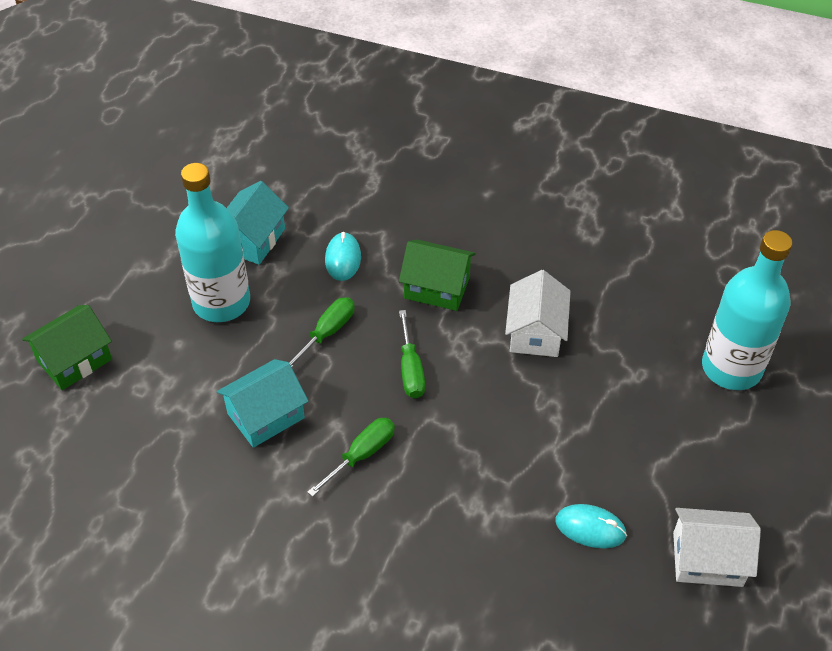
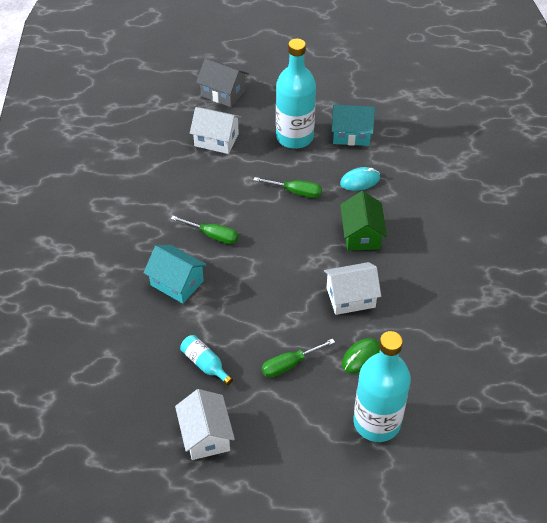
camera: 70 degrees right, 0 degrees up
(74, 360) = (223, 93): green house -> grey house
(170, 397) = (216, 140): none -> white house
(266, 416) = (221, 184): turquoise house -> turquoise house (177, 283)
(410, 369) = (287, 240): green screwdriver -> green screwdriver (290, 364)
(590, 528) = (205, 364): turquoise mouse -> turquoise bottle
(632, 352) = (361, 357): none -> green mouse

